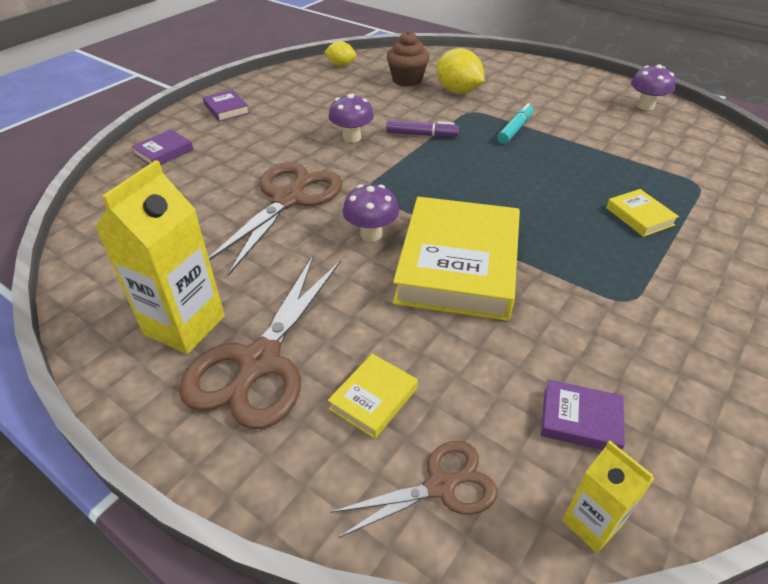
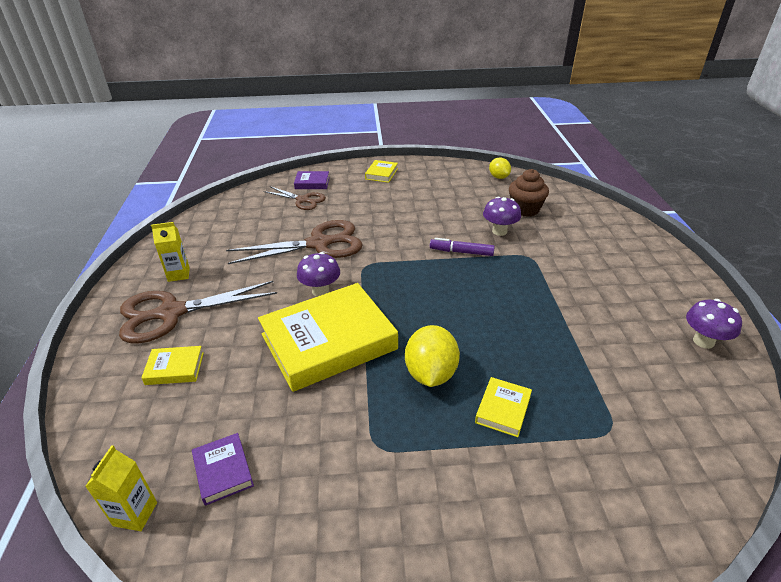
camera: 50 degrees right, 5 degrees down
(184, 325) = (179, 274): yellow carton -> yellow carton, size x0.55
(226, 109) = (381, 174): purple book -> yellow book
(352, 137) = (416, 228): purple mushroom -> purple mushroom (499, 231)
(421, 135) = (461, 252): purple marker -> purple marker turned 135 degrees clockwise
(440, 486) = (125, 429): brown scissors -> brown scissors (302, 200)
(458, 91) = (548, 236): yellow lemon -> yellow lemon (431, 373)
(515, 129) = (536, 287): turquoise marker -> none

